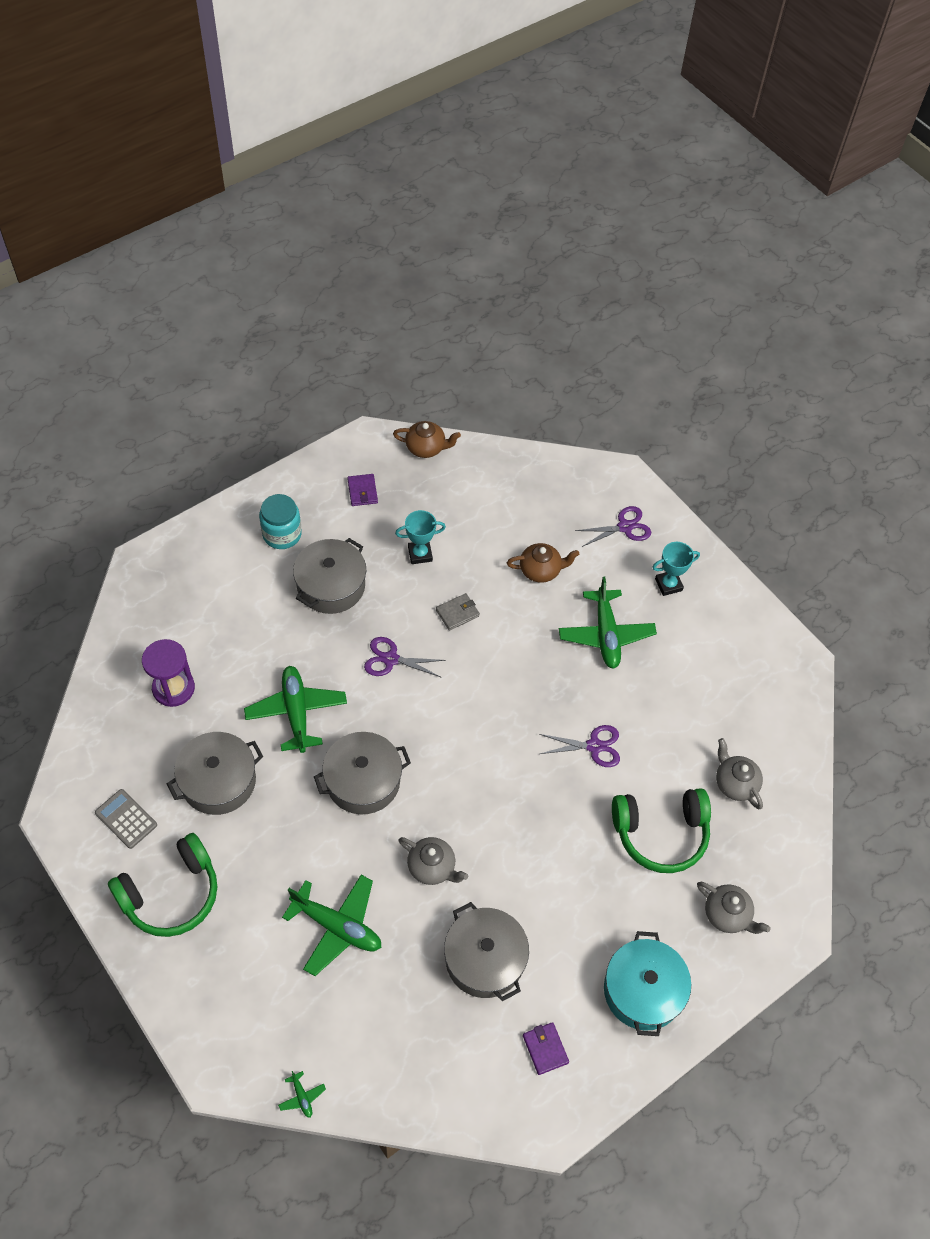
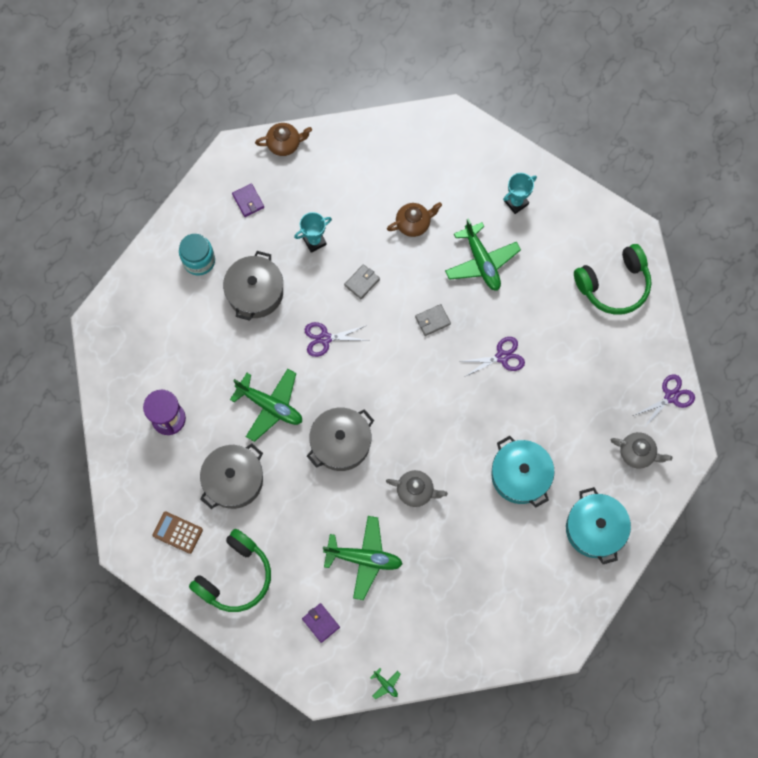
camera: 15 degrees left, 15 degrees up
(126, 819) = (177, 532): grey calculator -> brown calculator
(296, 712) = (270, 406): green plane -> green plane turned 150 degrees clockwise
(485, 959) = (477, 545): grey pot -> none
(524, 680) = (432, 321): none -> grey wallet
(545, 1049) = (540, 593): purple wallet -> purple wallet (321, 623)
(569, 892) = (520, 475): none -> turquoise pot
(625, 527) = (466, 163): purple scissors -> purple scissors (671, 397)
(660, 833) = (572, 408): green headphones -> green headphones (613, 285)
(735, 783) = (614, 350): grey teapot -> none

